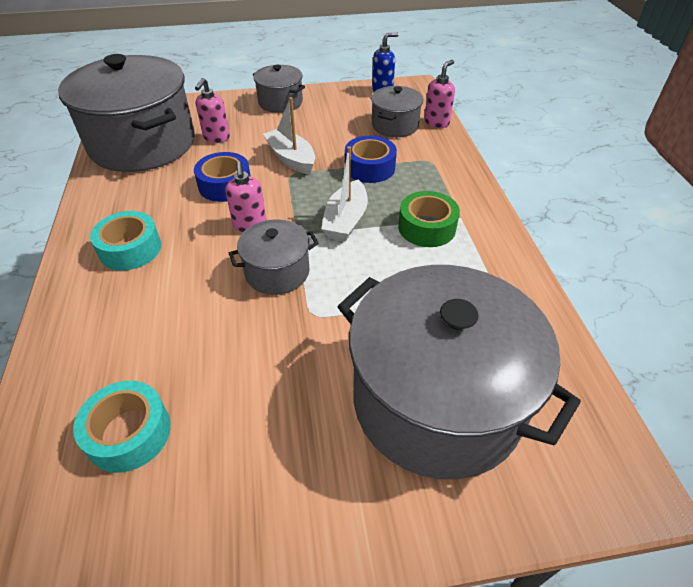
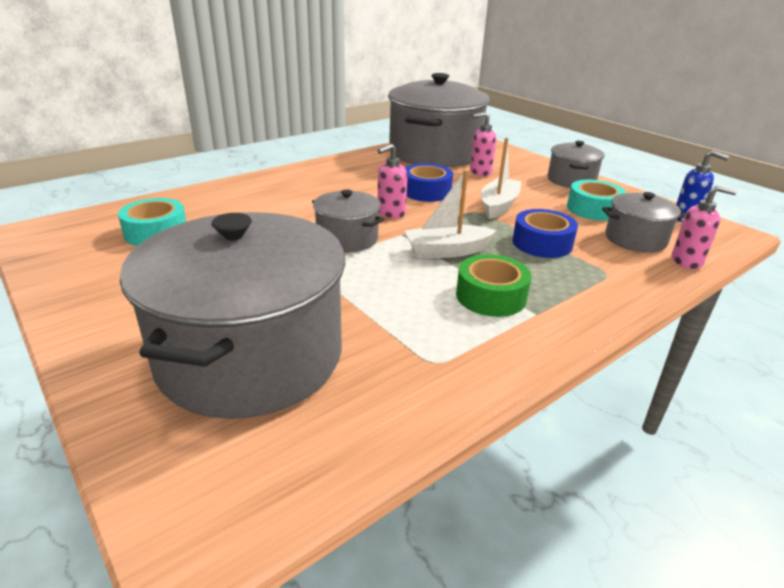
camera: 60 degrees right, 15 degrees down
(130, 249) = (319, 183): turquoise tape -> turquoise tape (593, 209)

